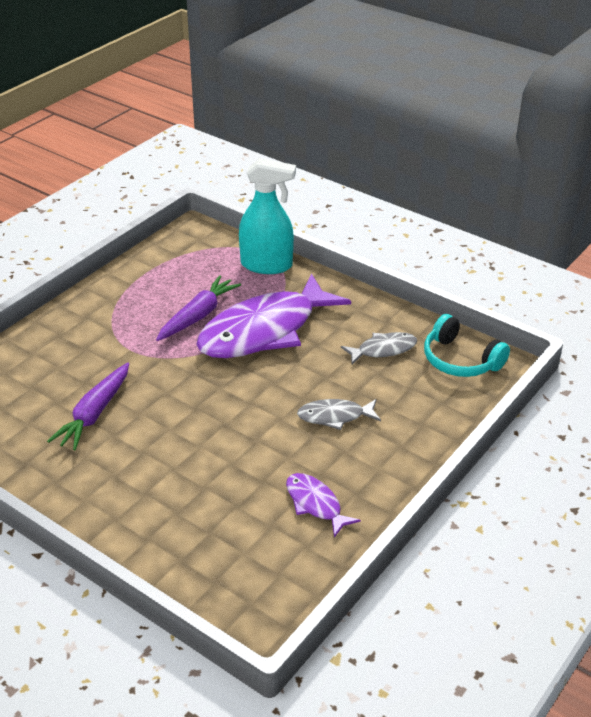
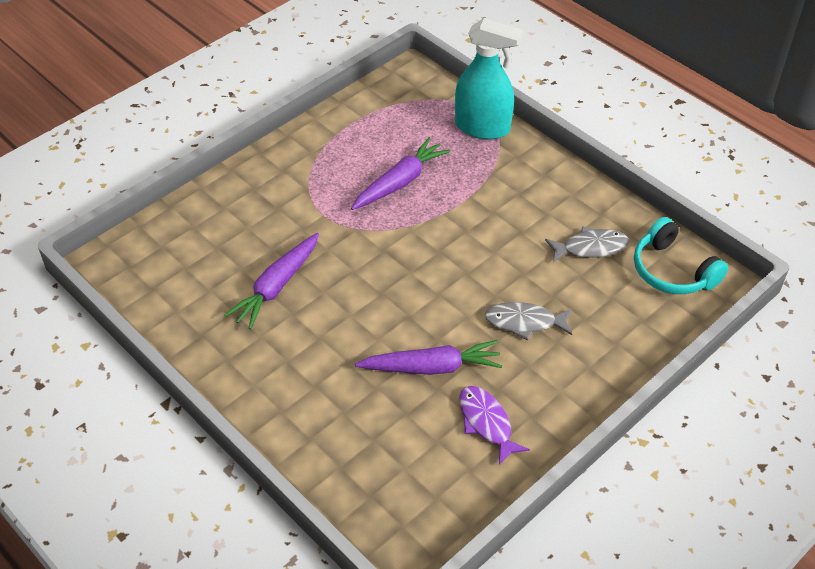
camera: 10 degrees right, 10 degrees up
(255, 464) = (431, 367): none -> purple carrot
(264, 331) = (467, 209): purple fish -> none

